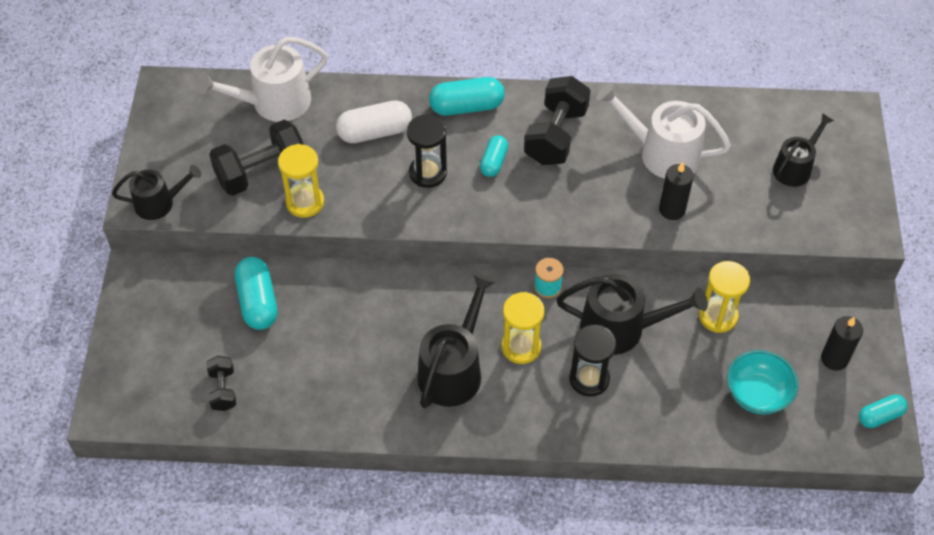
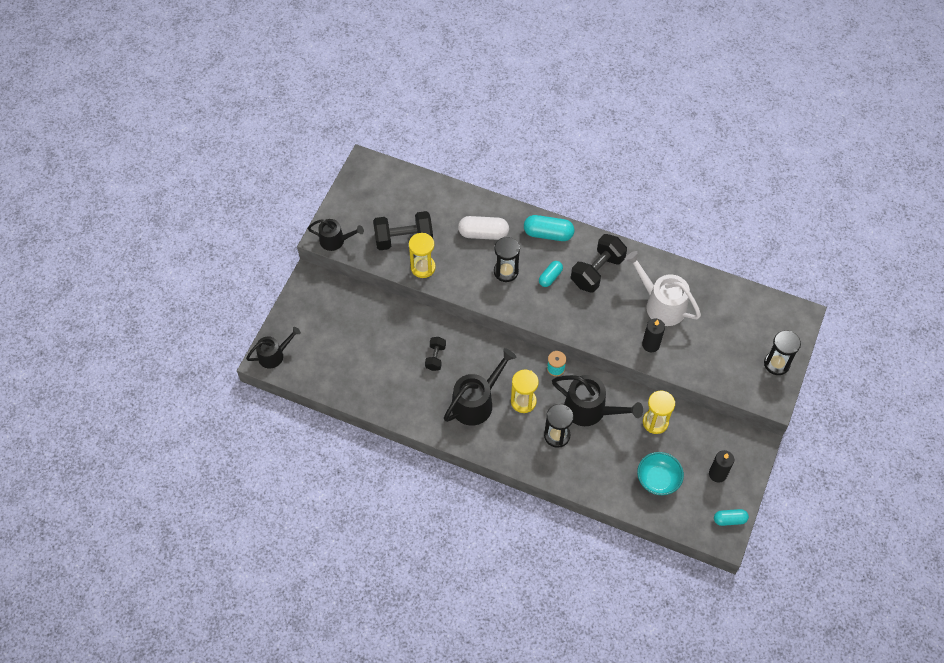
camera: 20 degrees right, 5 degrees up
(223, 390) = (335, 369): black dumbbell -> black dumbbell (435, 357)
(258, 302) = (375, 321): turquoise capsule -> none
(273, 102) = (428, 194): white watering can -> none
(795, 168) = (744, 341): black watering can -> black watering can (274, 355)
(851, 183) = (776, 364): none -> black hourglass

